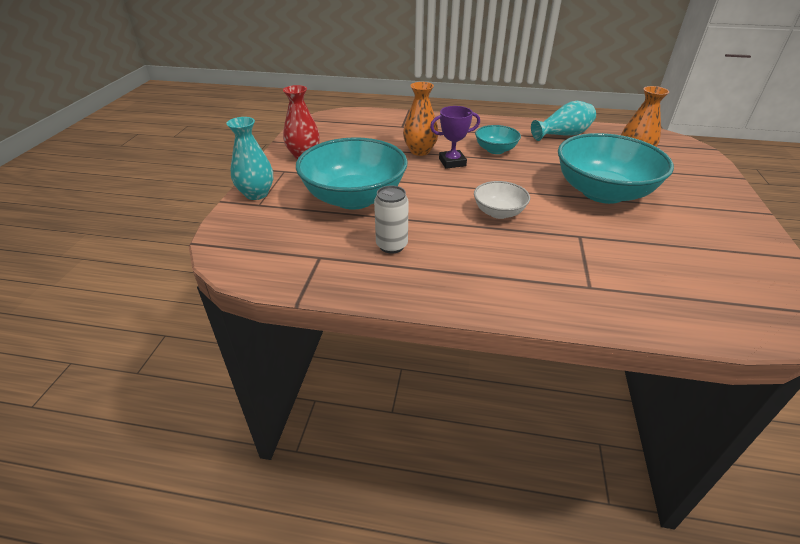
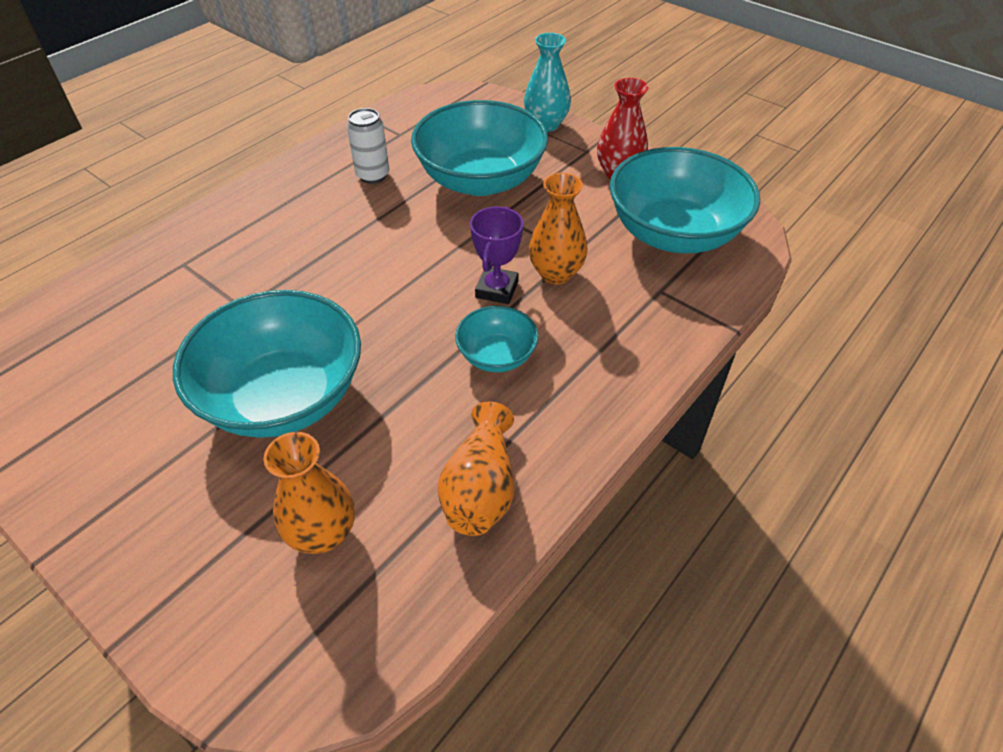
camera: 120 degrees right, 10 degrees up
(352, 131) = (674, 233): none -> turquoise bowl
(499, 212) = (347, 270): white bowl -> none
(563, 135) = (480, 489): turquoise vase -> orange vase

